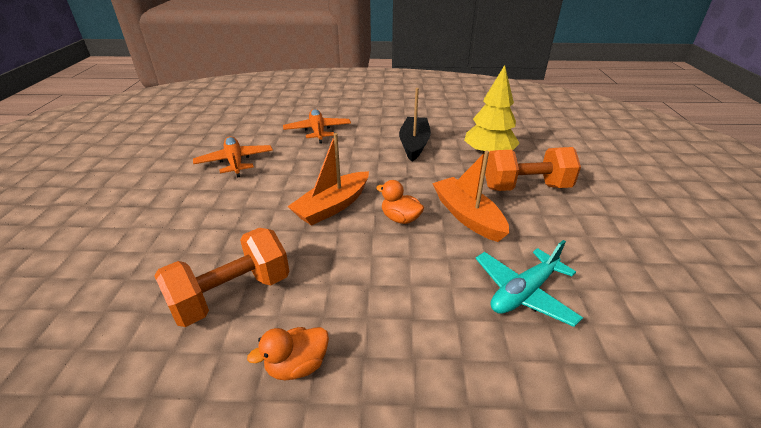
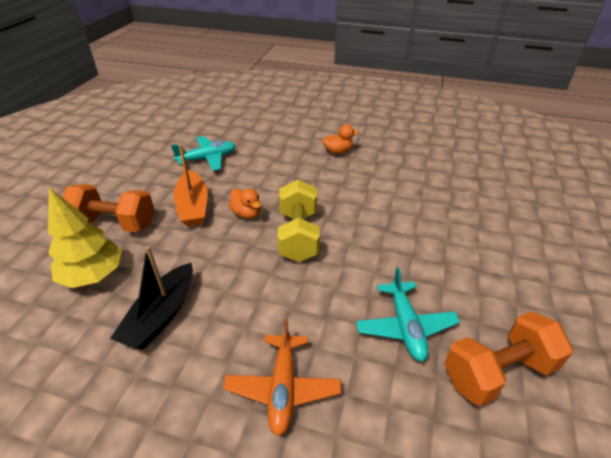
camera: 165 degrees left, 5 degrees up
(232, 295) = (375, 183): orange dumbbell -> orange dumbbell (497, 371)
(235, 162) = (405, 326): orange plane -> turquoise plane
(332, 206) = (298, 235): orange boat -> yellow dumbbell

